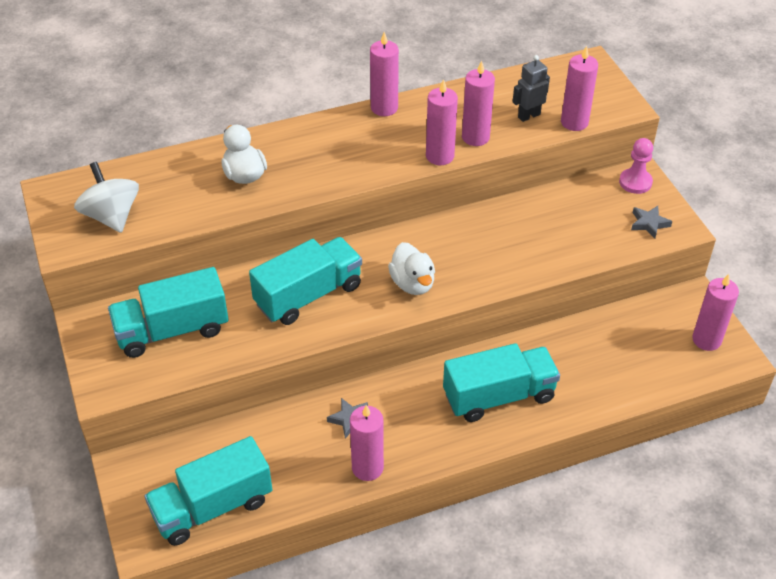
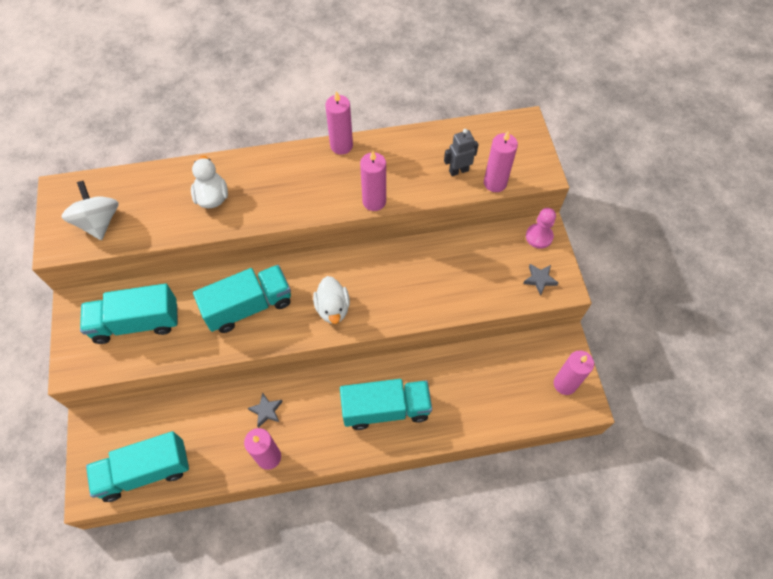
camera: 10 degrees right, 15 degrees up
(475, 137) = (408, 186): pink candle -> none

